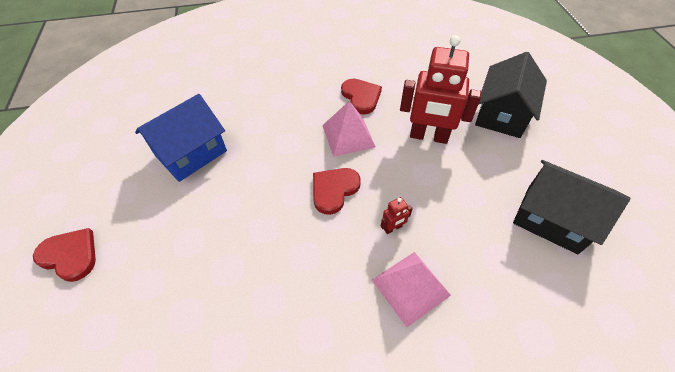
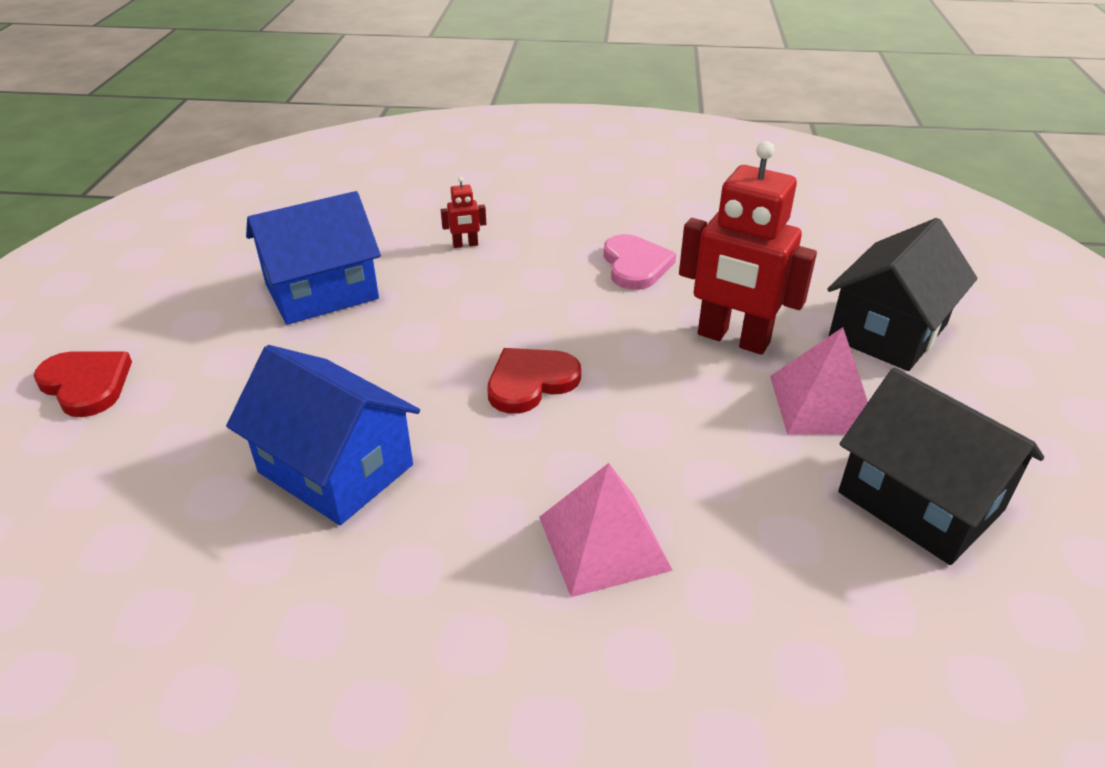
camera: 15 degrees right, 15 degrees down
(248, 277) = (335, 468): none -> blue house
(348, 136) = (588, 314): pink pyramid -> pink pyramid (822, 404)
(361, 97) = (635, 265): red heart -> pink heart
(393, 228) = (609, 454): red robot -> red robot (465, 245)

